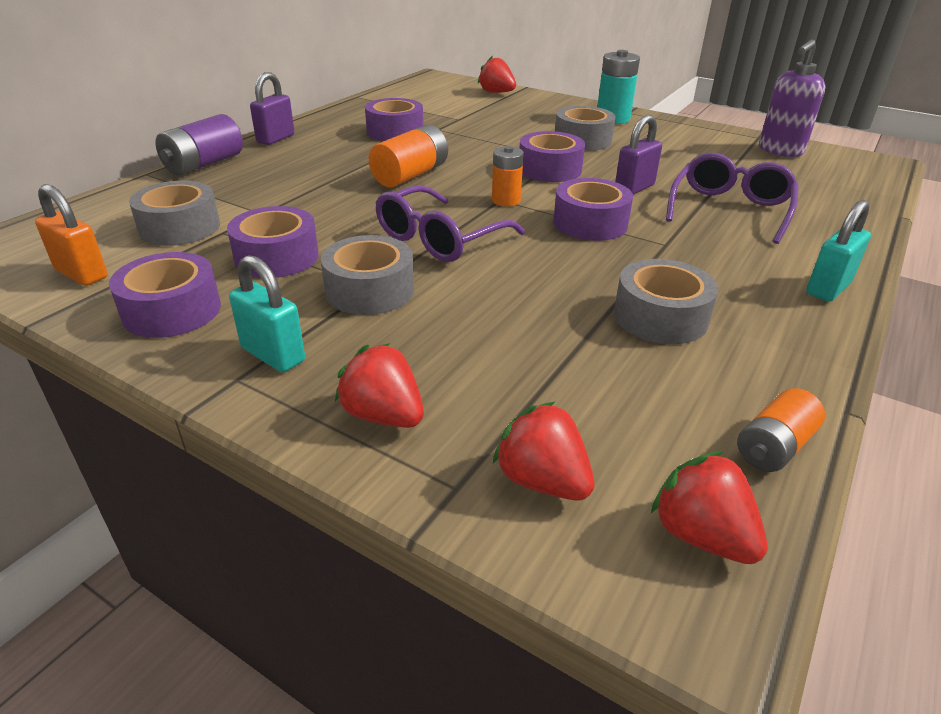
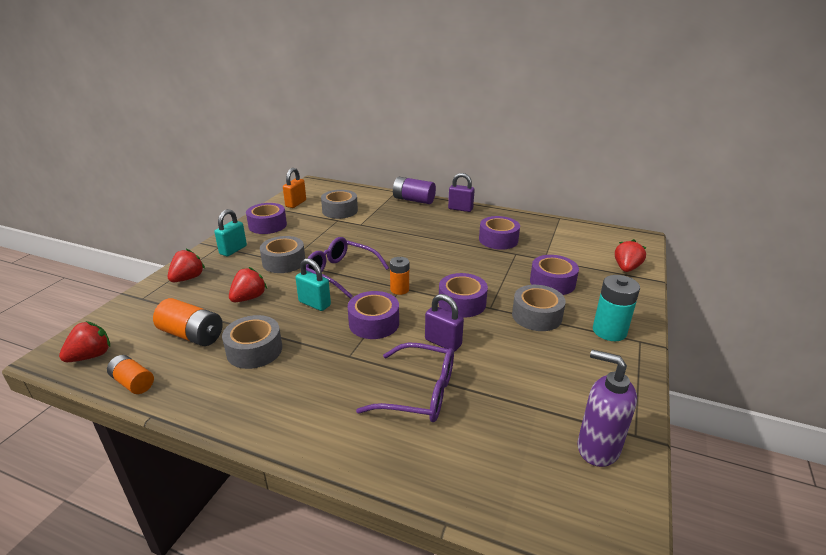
camera: 80 degrees right, 5 degrees down
(276, 257) = (314, 236): purple tape -> purple tape (552, 282)
(410, 175) = (425, 254): orange battery -> orange battery (192, 335)
(542, 481) = (137, 317): red strawberry -> red strawberry (249, 298)
(828, 288) = (289, 433): turquoise padlock -> turquoise padlock (314, 304)

